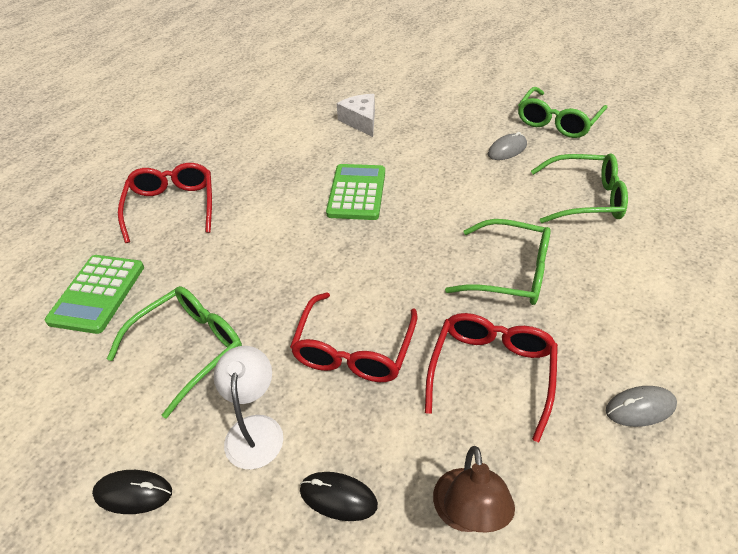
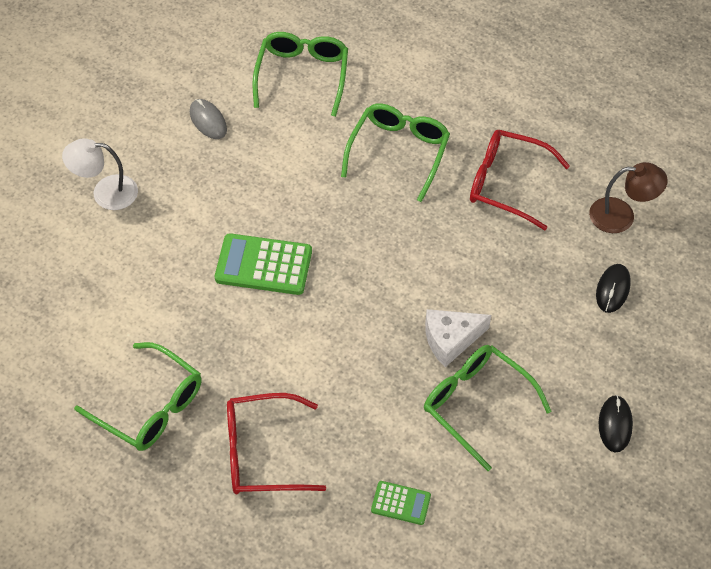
camera: 90 degrees left, 10 degrees up
(97, 294) = (400, 503): green calculator -> green calculator, size x0.55
(255, 429) = (559, 345): white lamp -> white lamp (105, 192)
(353, 350) = (482, 275): red glasses -> none
(361, 121) = (117, 255): white cheese -> white cheese (450, 340)
(557, 122) = (162, 66): green glasses -> green glasses (150, 407)
(640, 408) = (539, 103): grey mouse -> none

